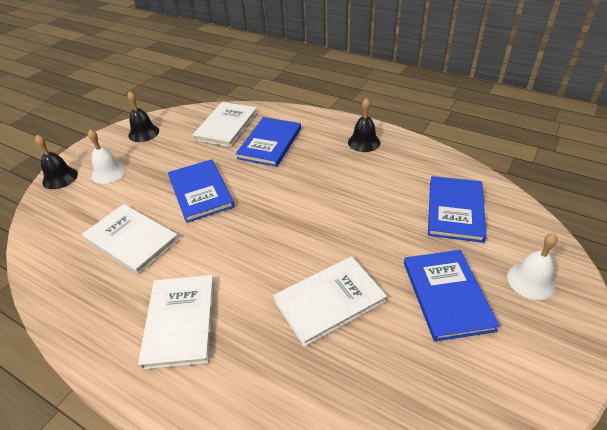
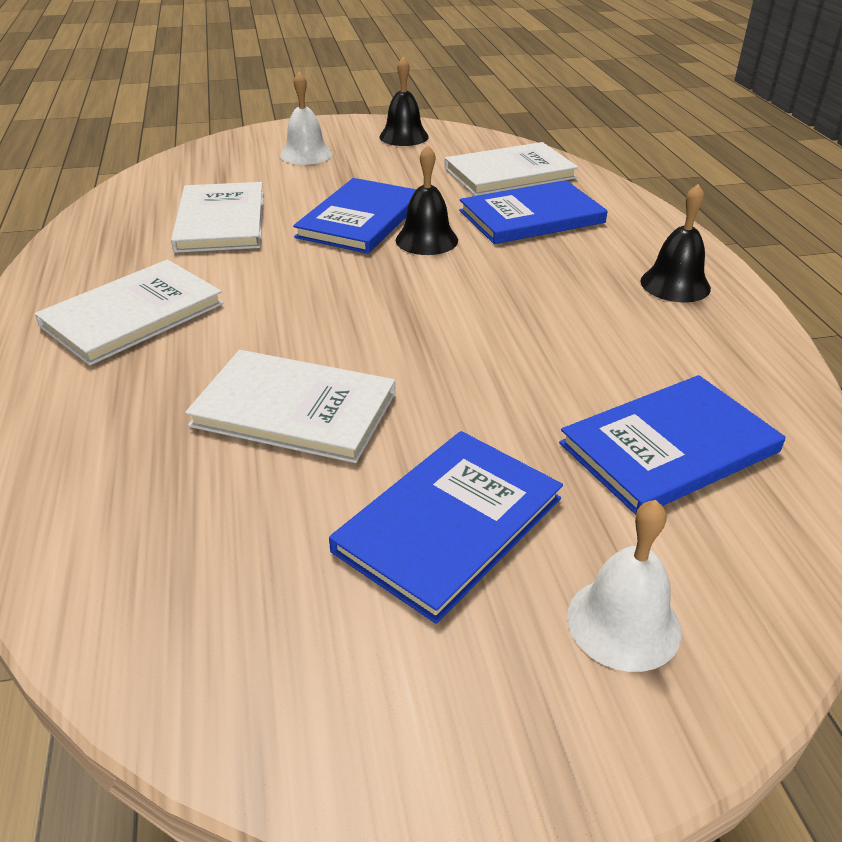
camera: 45 degrees right, 5 degrees down
(60, 178) = (258, 136): black bell -> black bell (426, 240)

